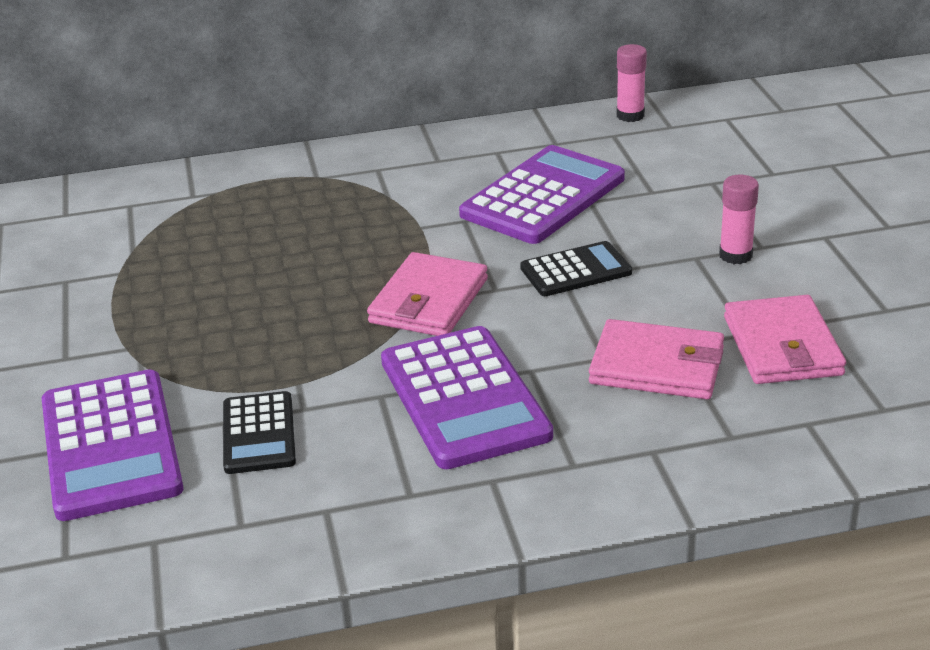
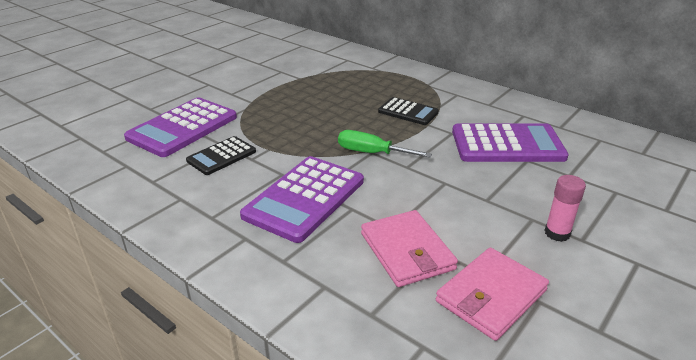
camera: 50 degrees right, 0 degrees up
(428, 301) = (372, 153): pink wallet -> green screwdriver
(575, 270) = (457, 183): black calculator -> black calculator (408, 112)
(630, 115) = (627, 136): pink glue stick -> none

